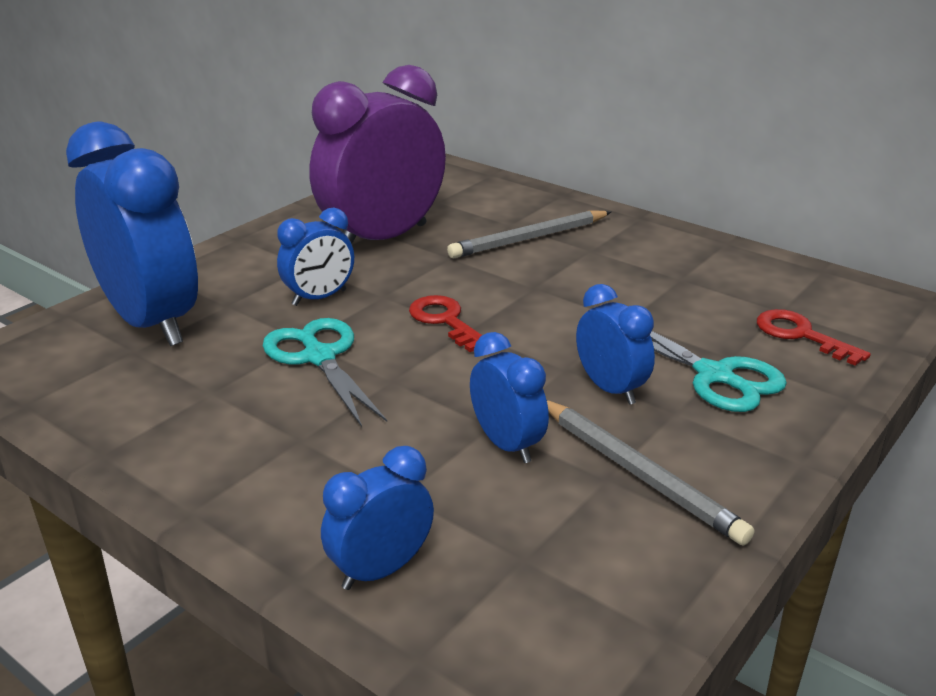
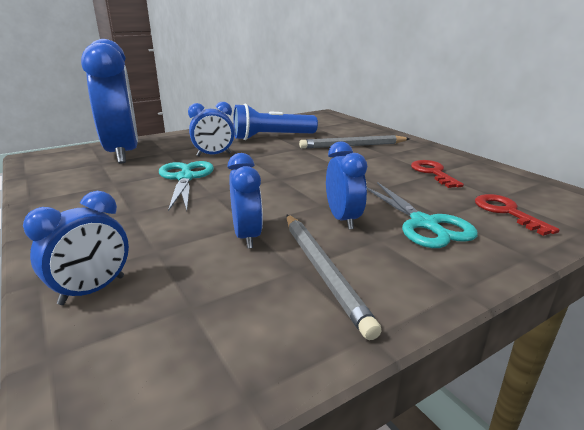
camera: 20 degrees right, 5 degrees down
(381, 570) = (92, 290): blue clock -> blue clock turned 150 degrees clockwise
(382, 238) = (271, 137): purple clock -> blue flashlight
(445, 321) = (270, 173): red key -> red key (433, 173)

